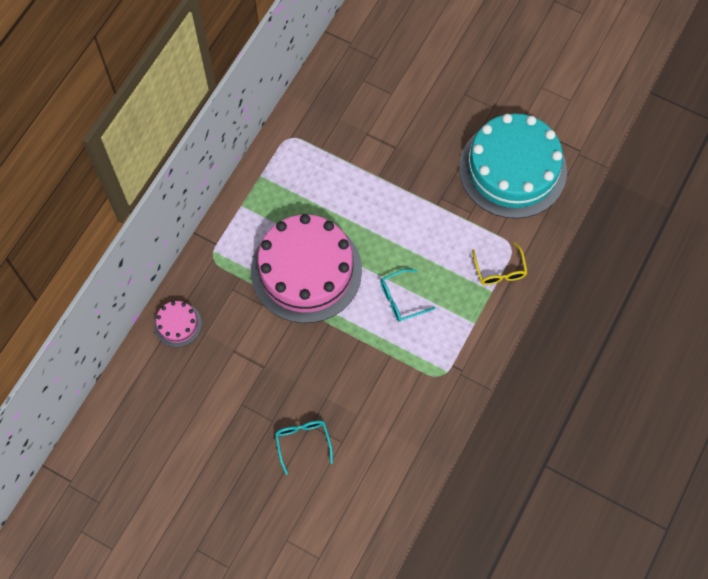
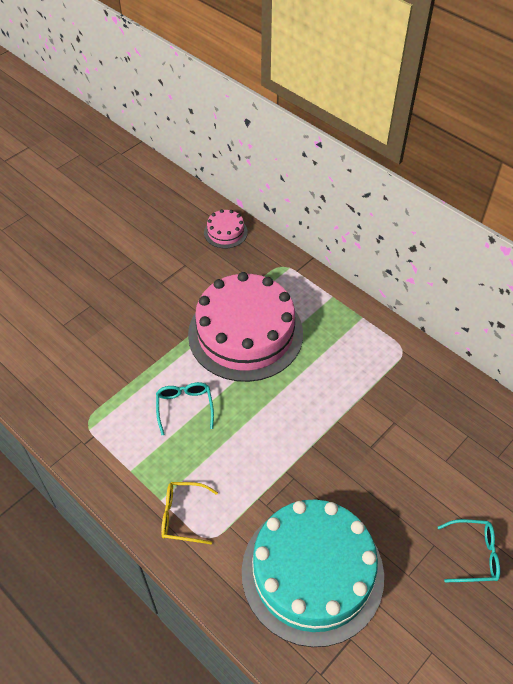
camera: 105 degrees right, 15 degrees down
(303, 442) = (77, 297): turquoise glasses -> turquoise glasses (474, 555)

